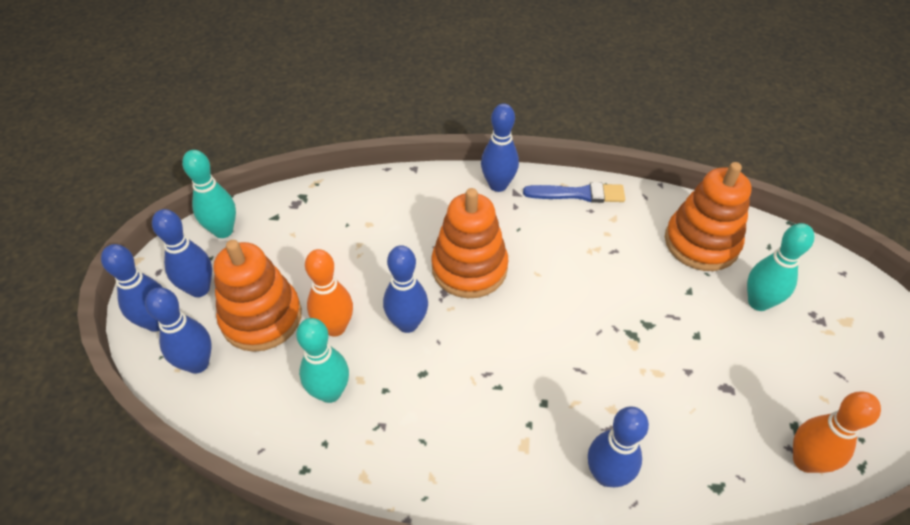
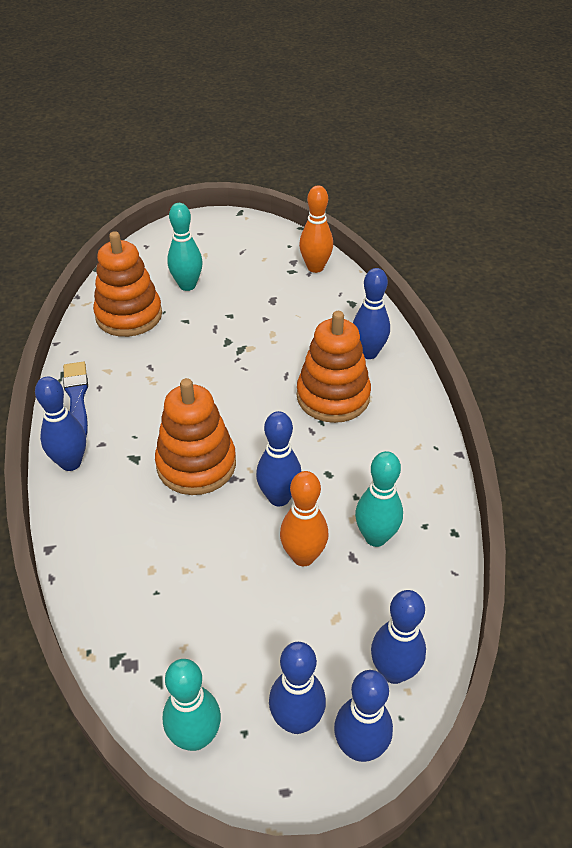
camera: 105 degrees left, 5 degrees down
(261, 317) = (314, 631): orange stacking toy -> orange stacking toy (333, 396)

